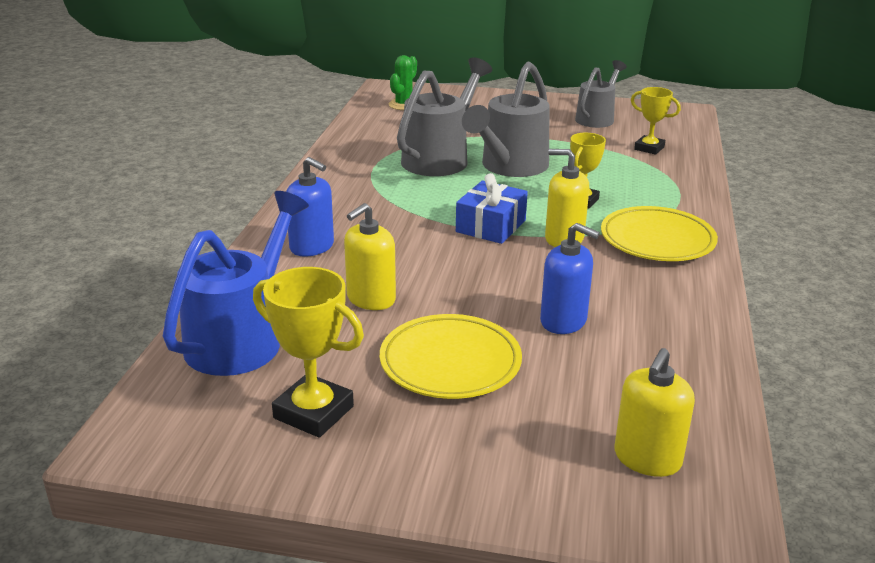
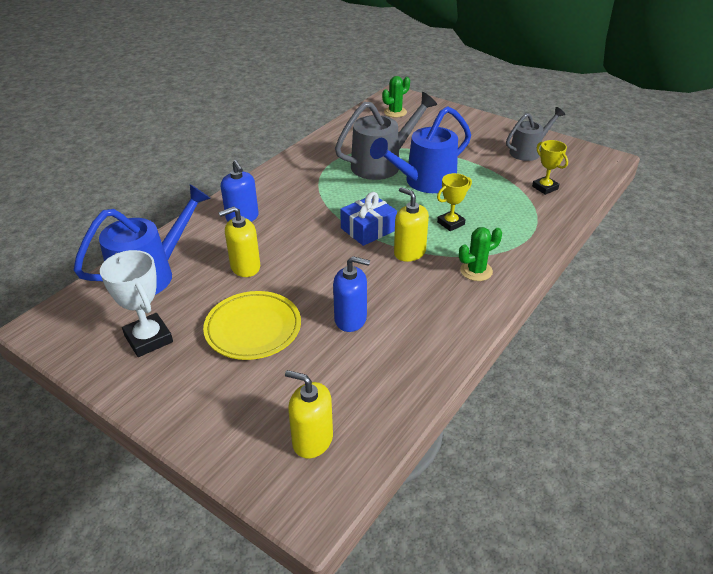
camera: 25 degrees right, 10 degrees up
(313, 412) = (148, 339): yellow trophy -> white trophy
(509, 167) = (424, 182): grey watering can -> blue watering can
(563, 321) = (350, 319): blue soap dispenser -> blue soap dispenser turned 45 degrees counterclockwise
(647, 458) = (312, 440): yellow soap dispenser -> yellow soap dispenser turned 60 degrees clockwise
(657, 240) = (476, 271): yellow plate -> green cactus

